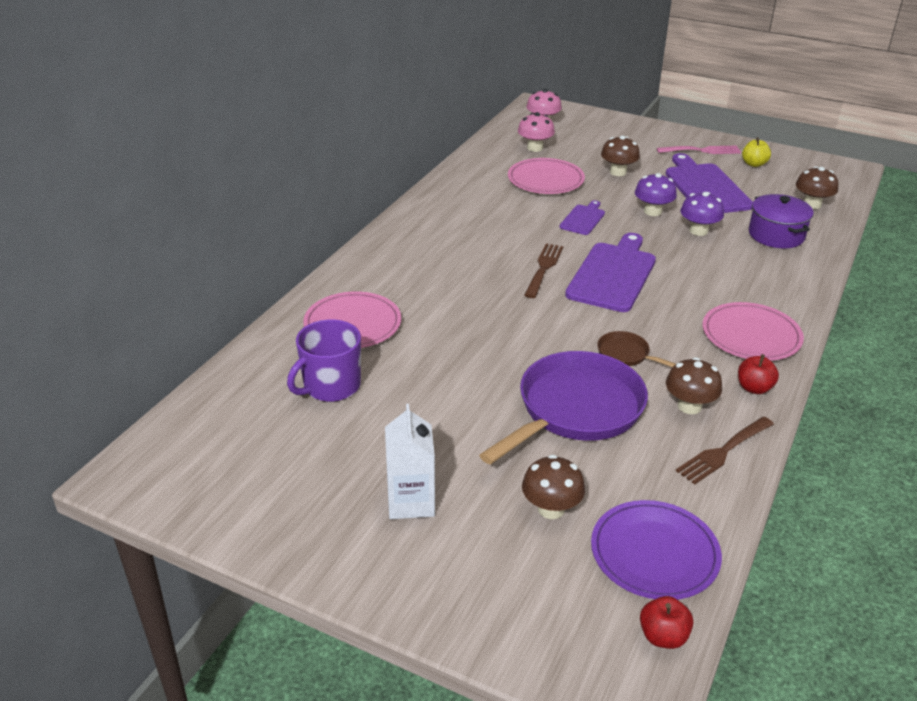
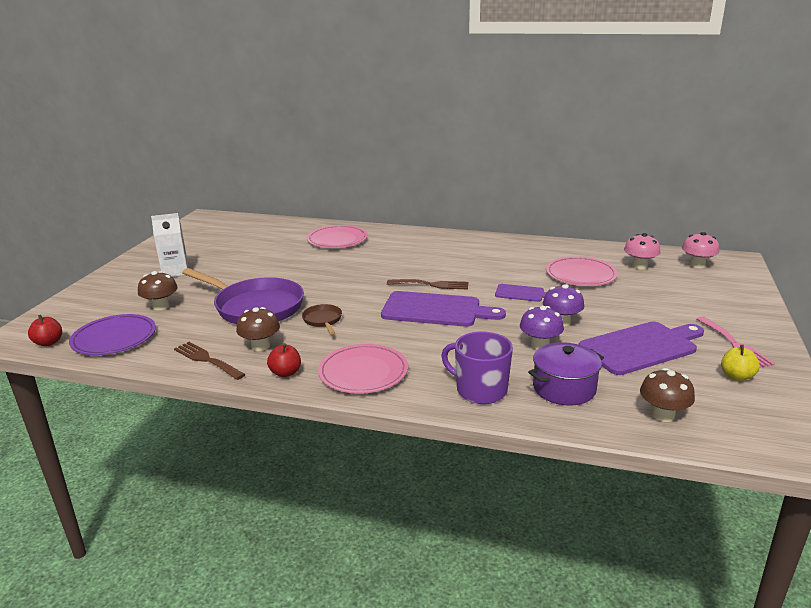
camera: 80 degrees right, 10 degrees down
(330, 386) = (275, 243): purple mug -> purple mug (480, 390)
(618, 172) = (629, 303): brown mushroom -> none
(626, 354) = (323, 320): brown pan -> brown pan turned 45 degrees counterclockwise

